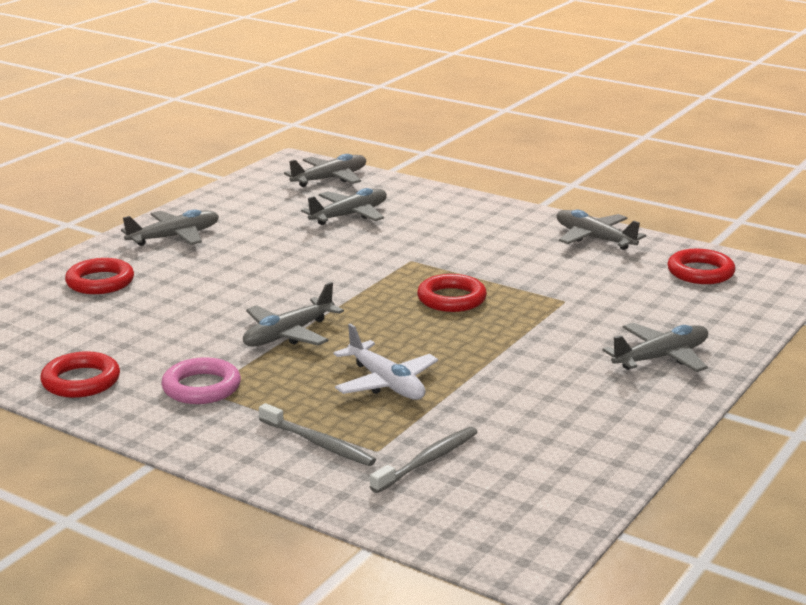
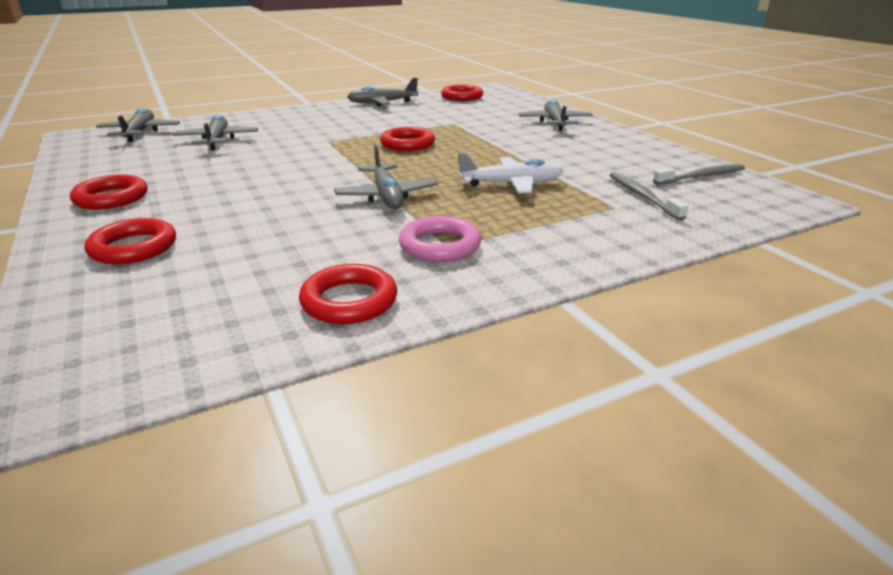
camera: 60 degrees left, 5 degrees up
(174, 237) = (111, 198): grey plane -> red ring
(318, 443) = (588, 223): grey toothbrush -> grey toothbrush (701, 177)

